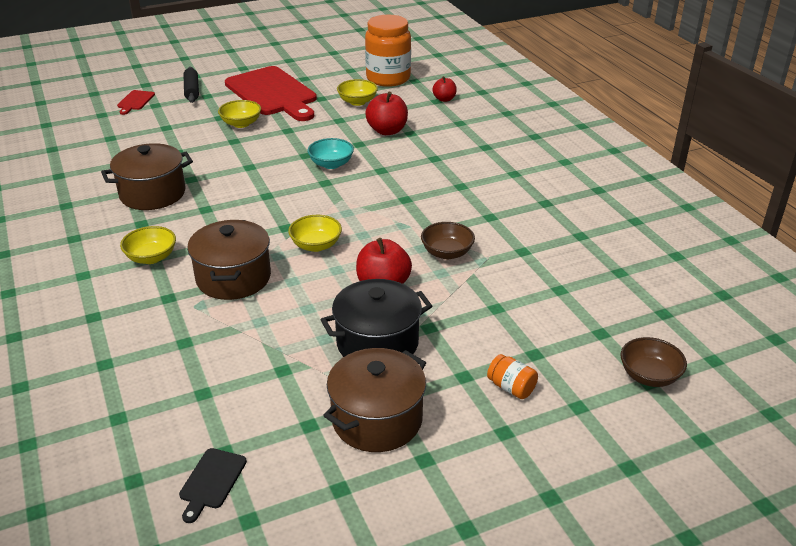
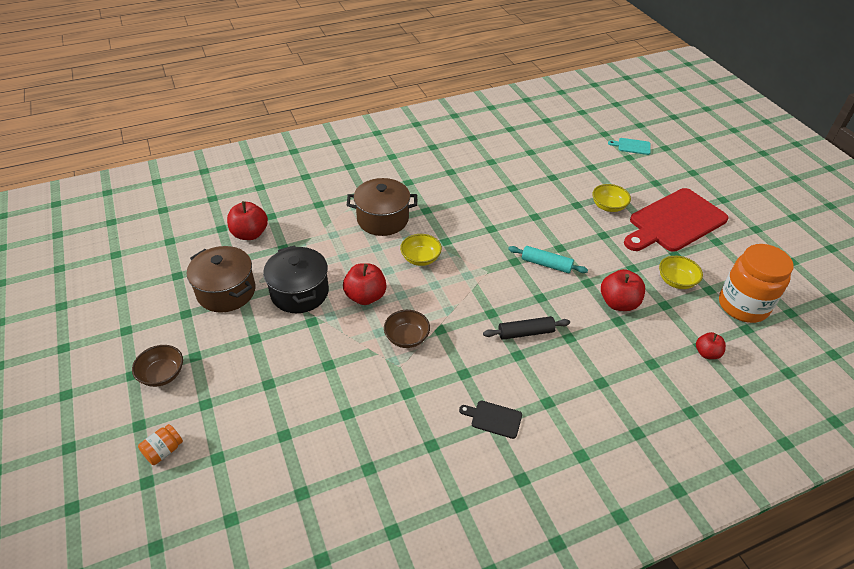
camera: 90 degrees right, 10 degrees up
(135, 101) = (632, 146): red cutting board -> turquoise cutting board
(151, 257) = (409, 181): yellow bowl -> none
(152, 194) = (489, 172): brown pot -> none
(191, 90) = (663, 173): black rolling pin -> black rolling pin (525, 332)
(211, 481) = (201, 225): black cutting board -> black cutting board (493, 418)
(245, 412) = (250, 234): none -> red apple
(331, 164) = (546, 264): turquoise bowl -> turquoise rolling pin
(511, 387) = (236, 365): orange jar -> orange jar (164, 451)
(649, 376) = (224, 460): brown bowl -> brown bowl (162, 374)

